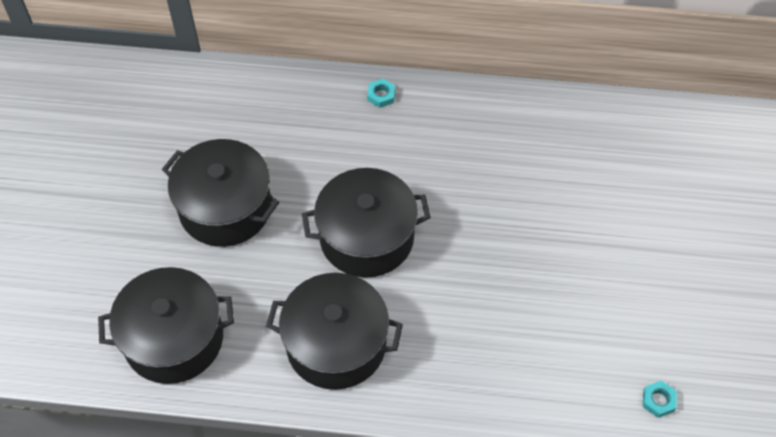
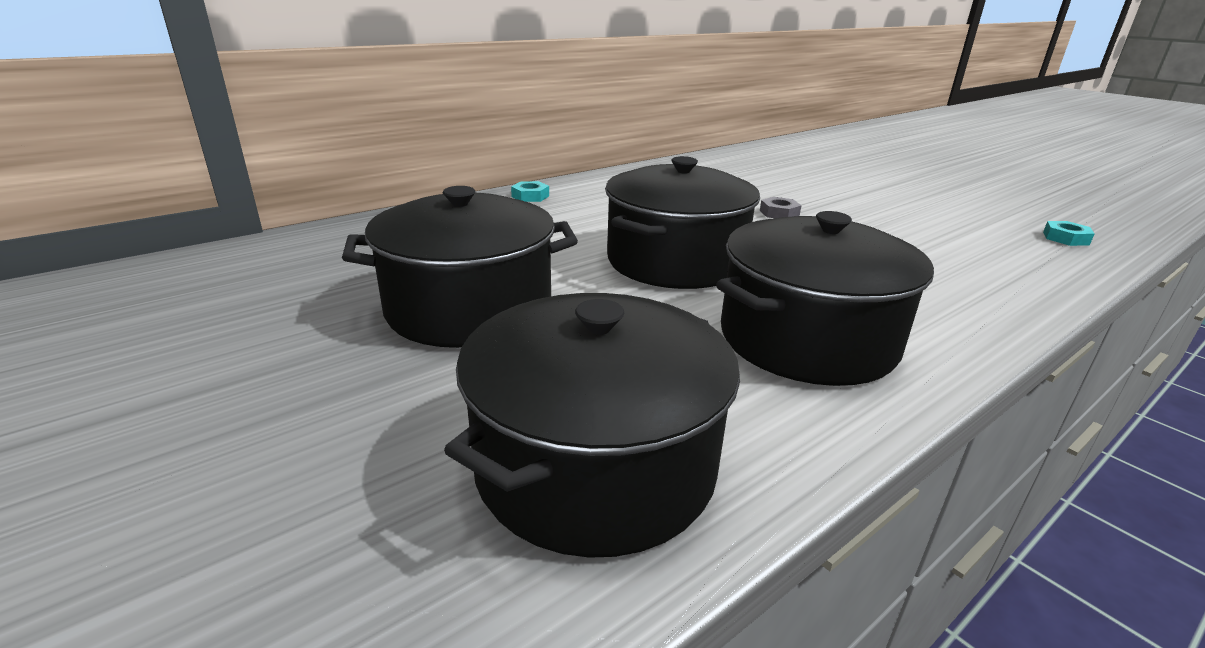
camera: 45 degrees left, 30 degrees down
(512, 230) = (779, 213): none -> grey nut

